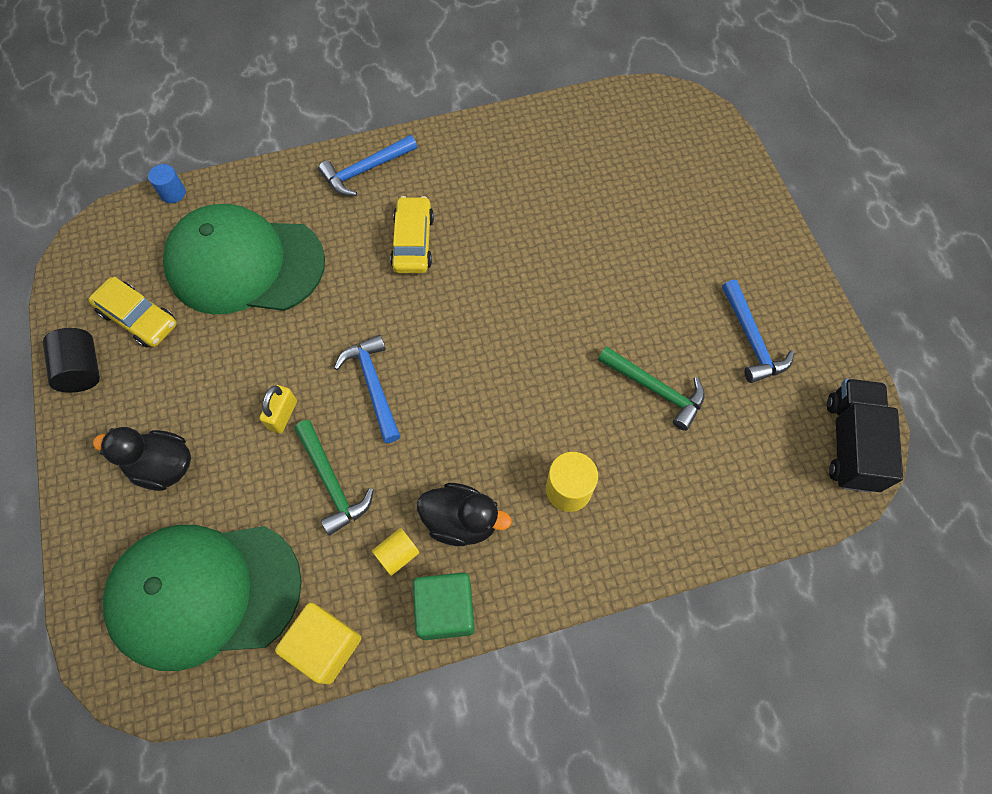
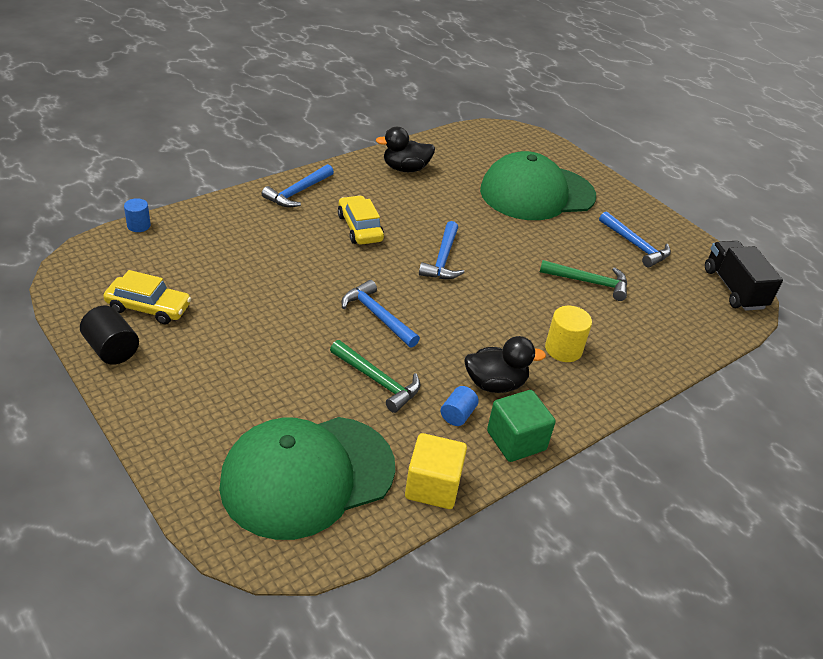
camera: 25 degrees left, 25 degrees down
(163, 466) = (223, 399): black duck -> black duck (405, 169)
(245, 264) = (227, 260): green cap -> green cap (537, 193)
(283, 415) = (312, 347): yellow padlock -> none
(397, 554) = (457, 415): yellow cylinder -> blue cylinder
(489, 312) = (443, 259): none -> blue hammer

